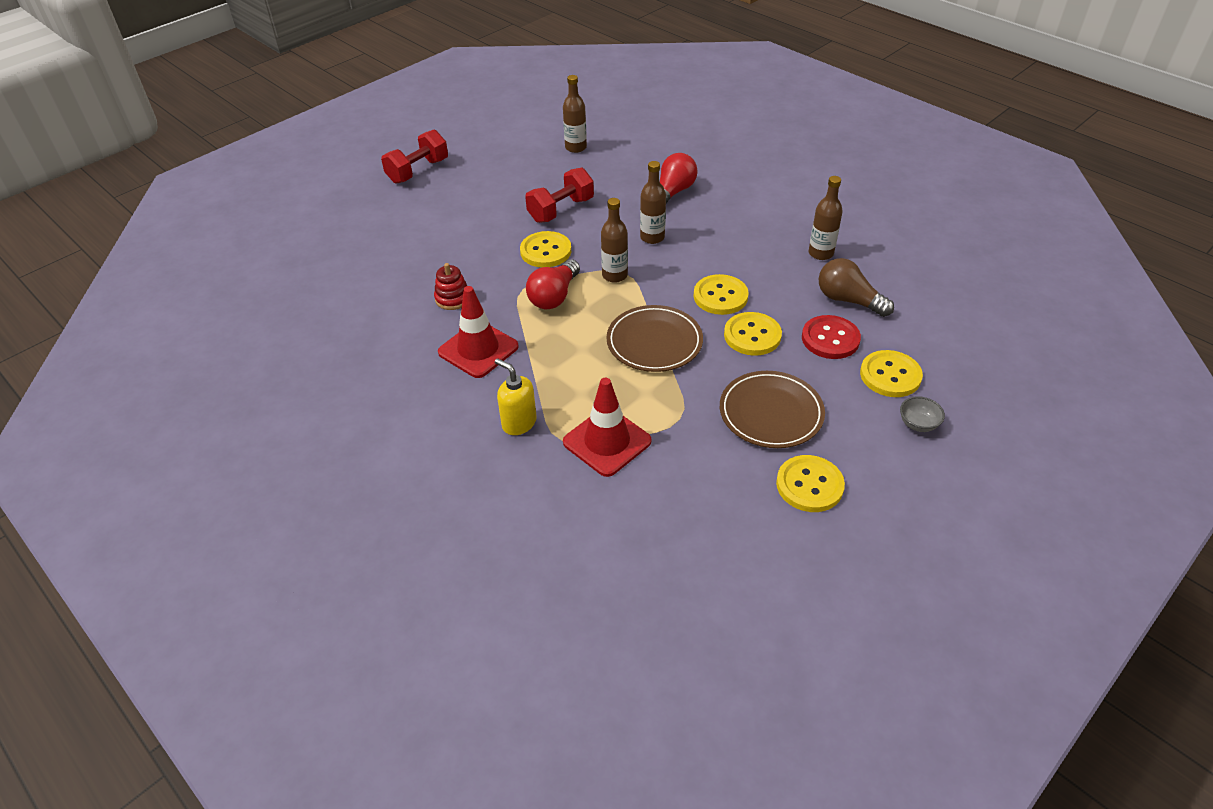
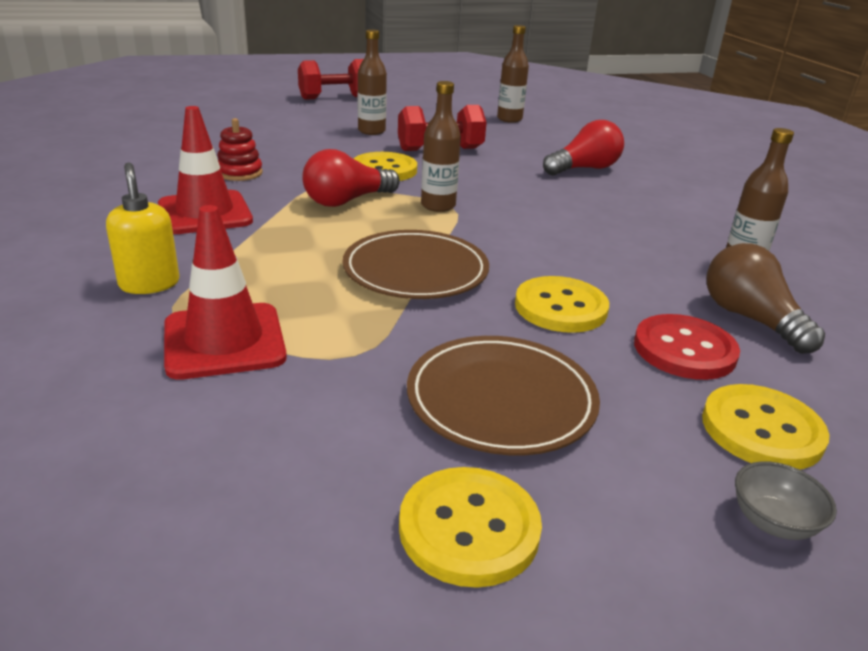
camera: 25 degrees right, 15 degrees down
(652, 237) = (520, 192): brown bottle -> brown bottle (371, 131)
(720, 296) = (554, 259): yellow button -> none

